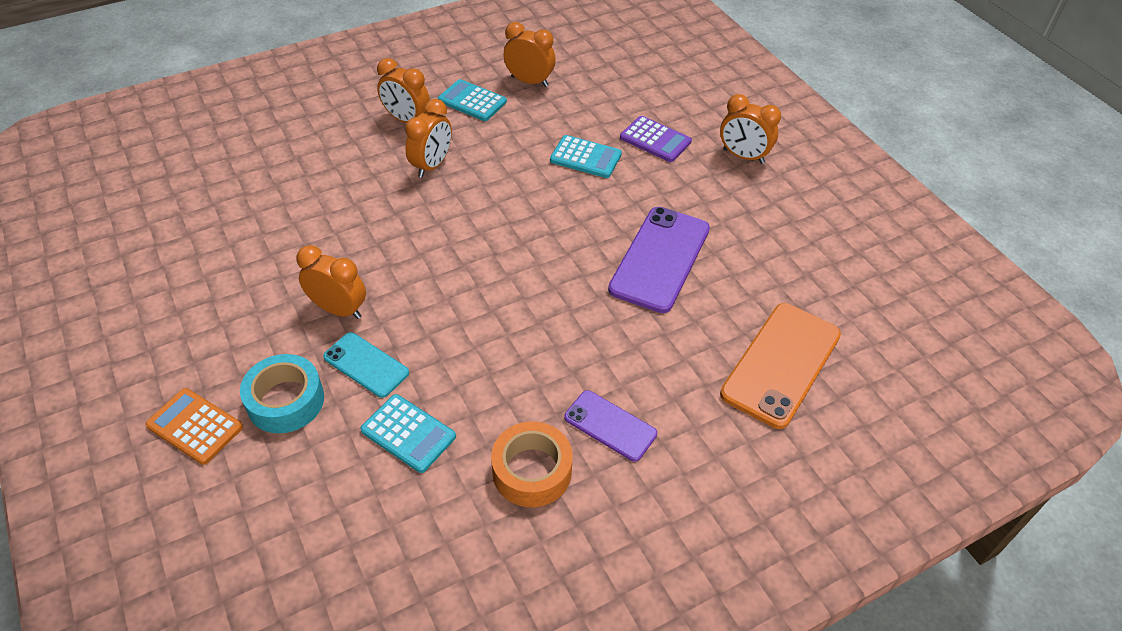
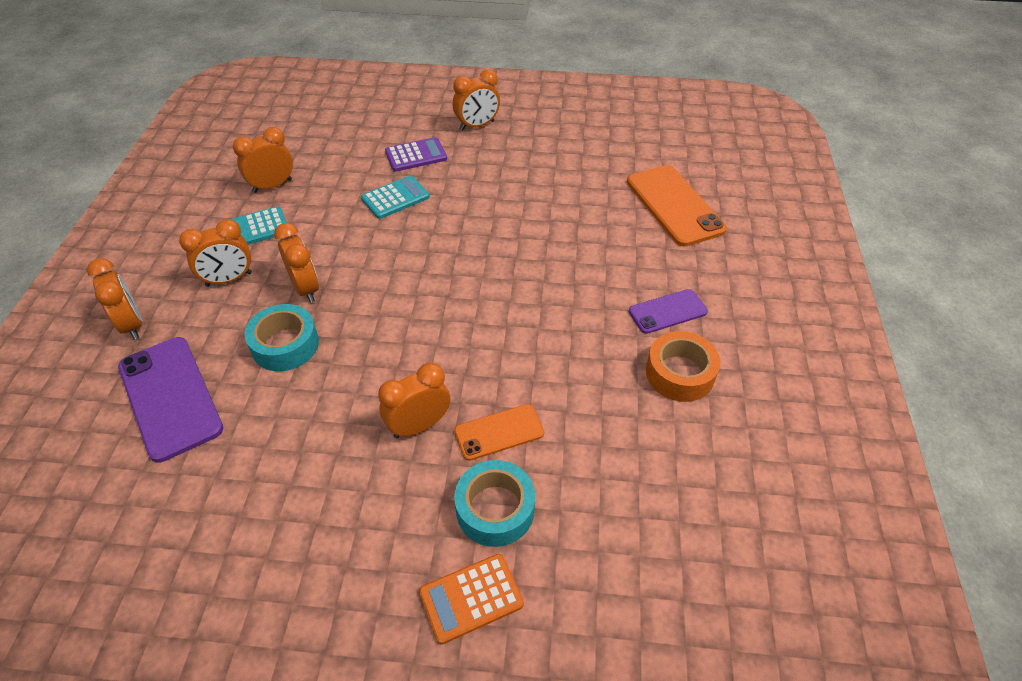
camera: 55 degrees left, 0 degrees up
(325, 101) = (132, 324): none -> orange clock
(365, 188) = (285, 345): none -> turquoise tape
(366, 365) = (499, 432): turquoise phone -> orange phone
(408, 433) = (593, 434): turquoise calculator -> none
(660, 259) = (536, 212): purple phone -> purple phone (170, 397)

